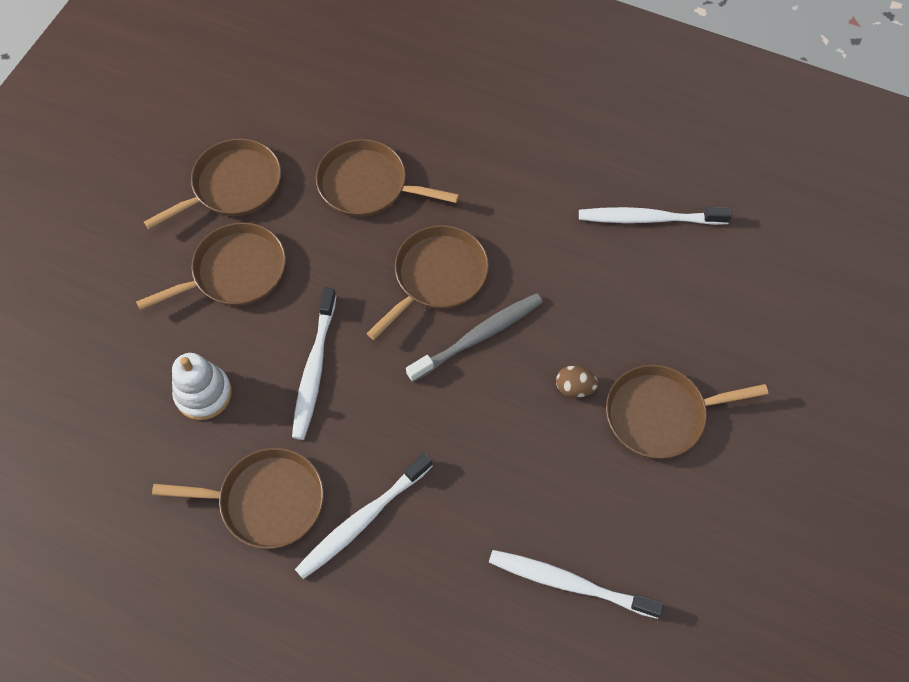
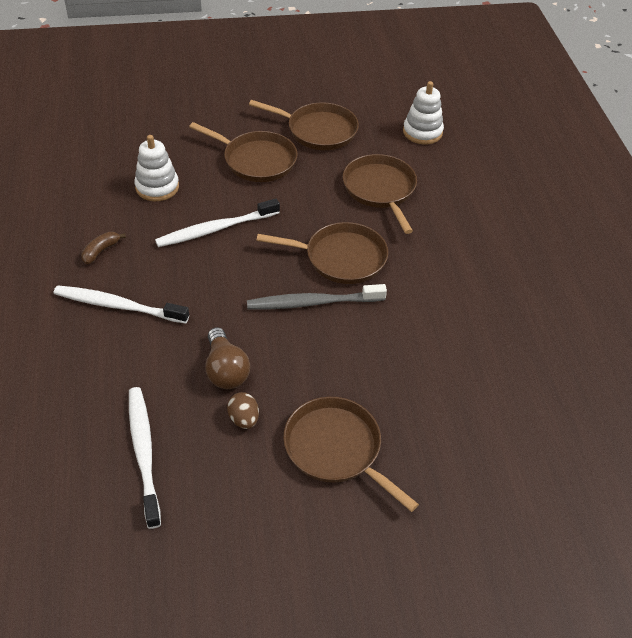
camera: 55 degrees right, 15 degrees down
(266, 501) = (101, 251): brown pan -> brown banana
(311, 95) = (422, 132): none -> white stacking toy
(479, 336) = (312, 303): grey toothbrush -> grey toothbrush turned 150 degrees clockwise
(514, 459) = (226, 370): none -> brown light bulb
(574, 388) = (315, 380): brown egg -> brown egg (244, 419)
(648, 219) = (509, 359): white toothbrush -> none

